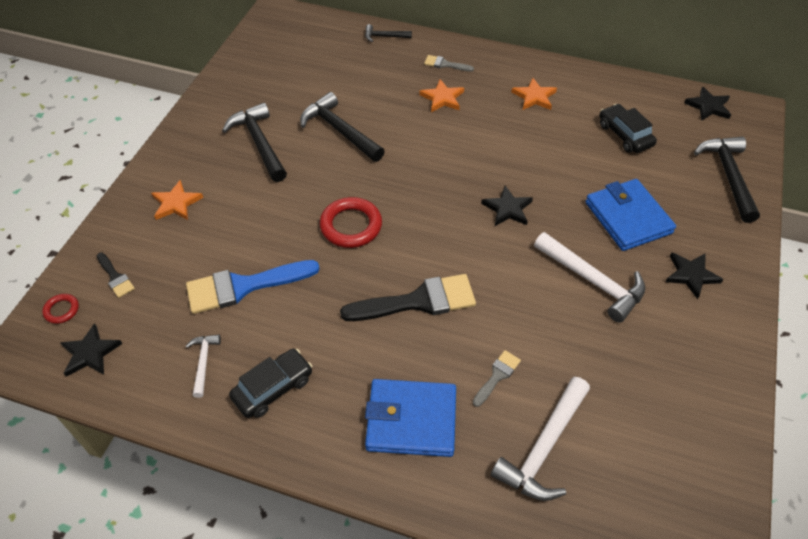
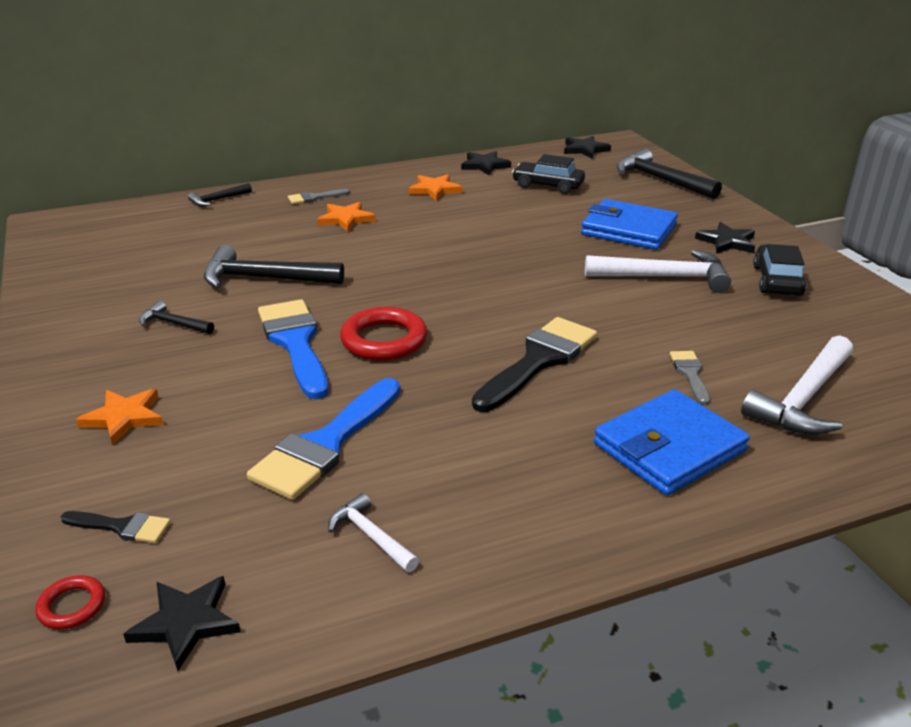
camera: 40 degrees left, 20 degrees down
(259, 143) = (173, 324): black hammer -> black hammer, size x0.53
(273, 388) = (491, 508): black car -> black car (777, 281)
(303, 198) = (295, 343): none -> blue brush
(507, 209) = (522, 264): black star -> black star (485, 165)
(543, 448) = (803, 399): white hammer -> white hammer turned 45 degrees clockwise

